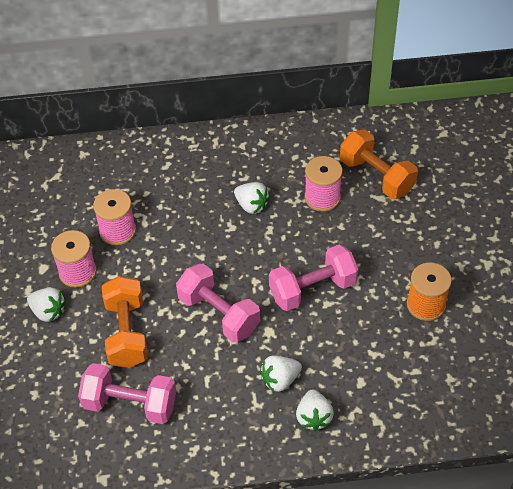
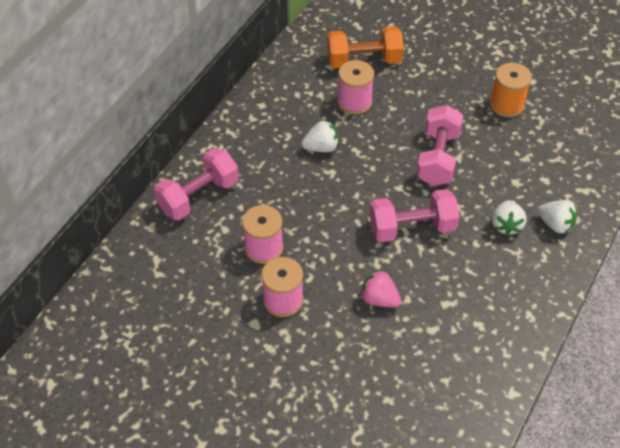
camera: 55 degrees left, 0 degrees up
(48, 312) = (308, 344): white strawberry -> none
(127, 333) = (379, 299): orange dumbbell -> pink strawberry
(130, 404) = (453, 335): pink dumbbell -> pink dumbbell (198, 196)

